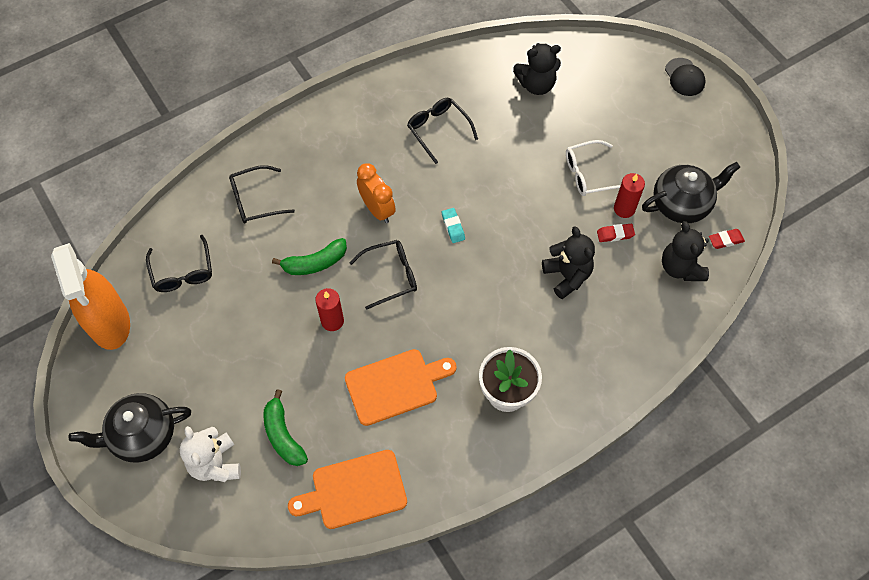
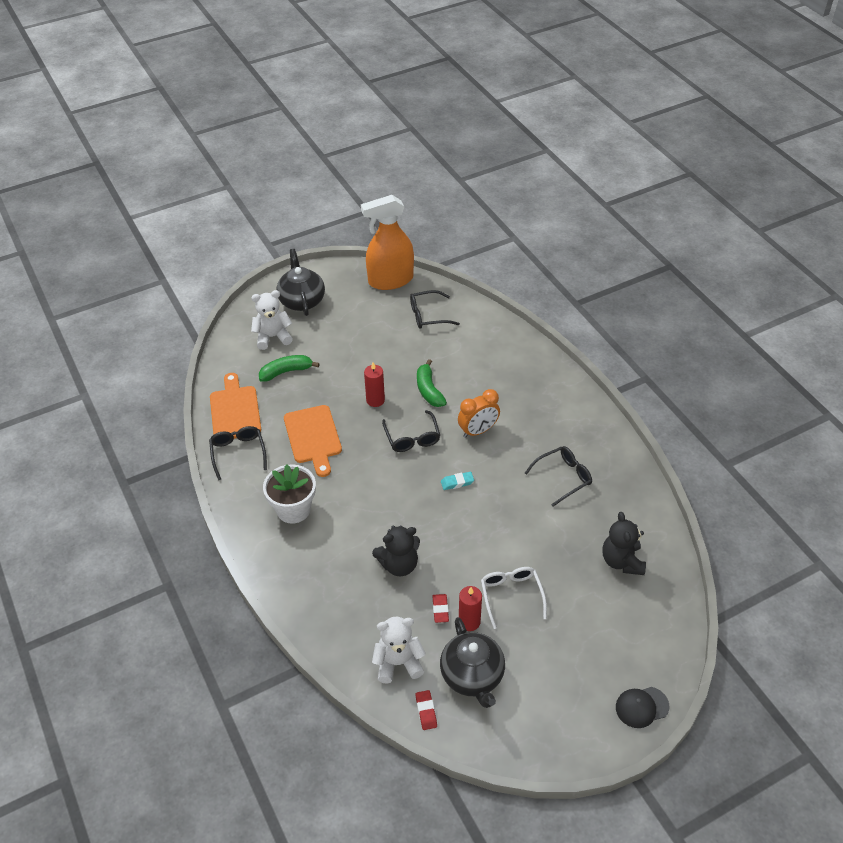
camera: 95 degrees right, 15 degrees down
(255, 200) = (490, 354): black glasses -> black glasses (238, 453)
(681, 267) = (398, 663): black teddy bear -> white teddy bear

